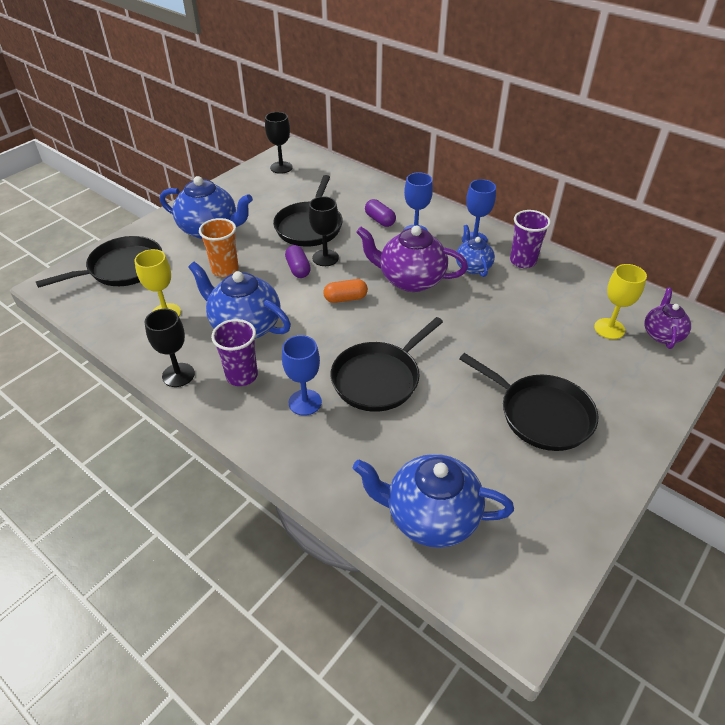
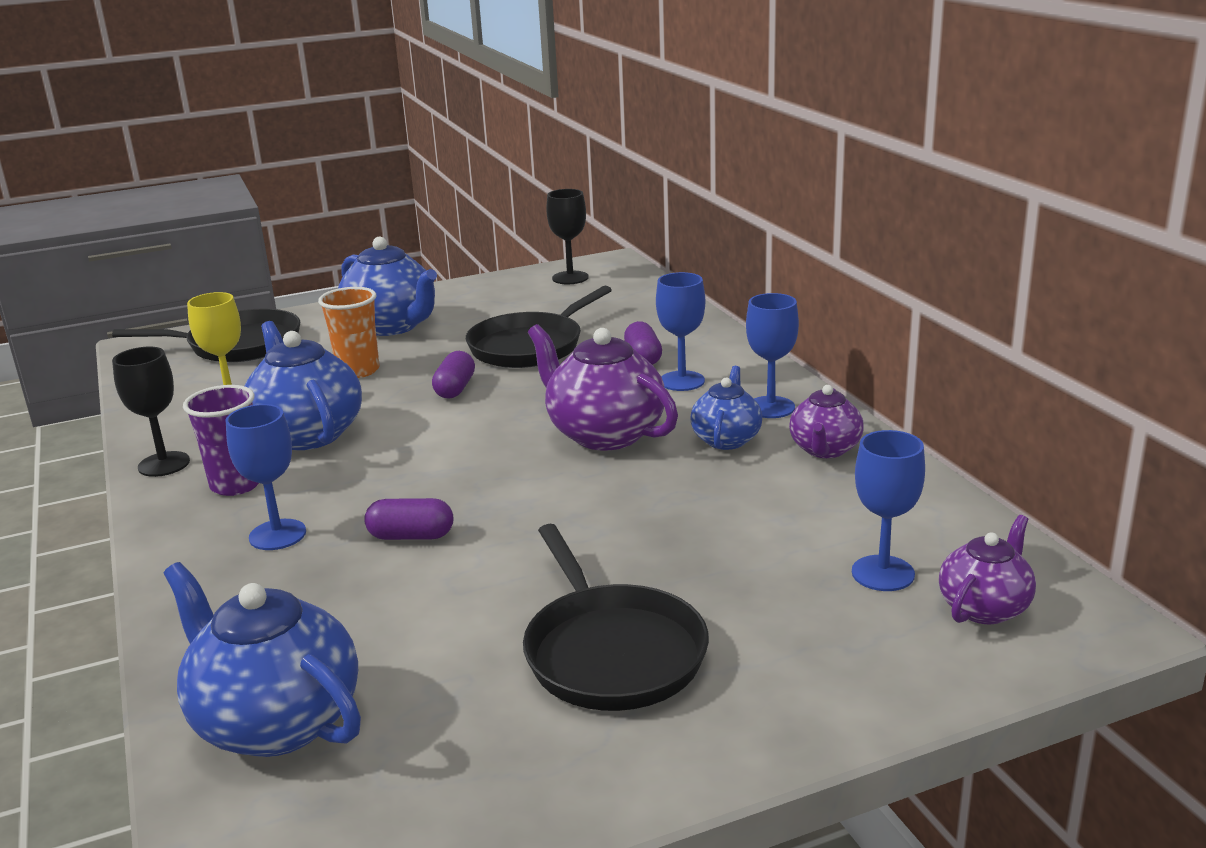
camera: 30 degrees right, 20 degrees down
(325, 258) = (508, 384): black goblet -> none
(345, 298) = (480, 434): orange capsule -> none
(379, 379) = (411, 536): black pan -> purple capsule
(523, 261) = (825, 450): purple cup -> purple teapot
(609, 329) = (883, 573): yellow goblet -> blue goblet

